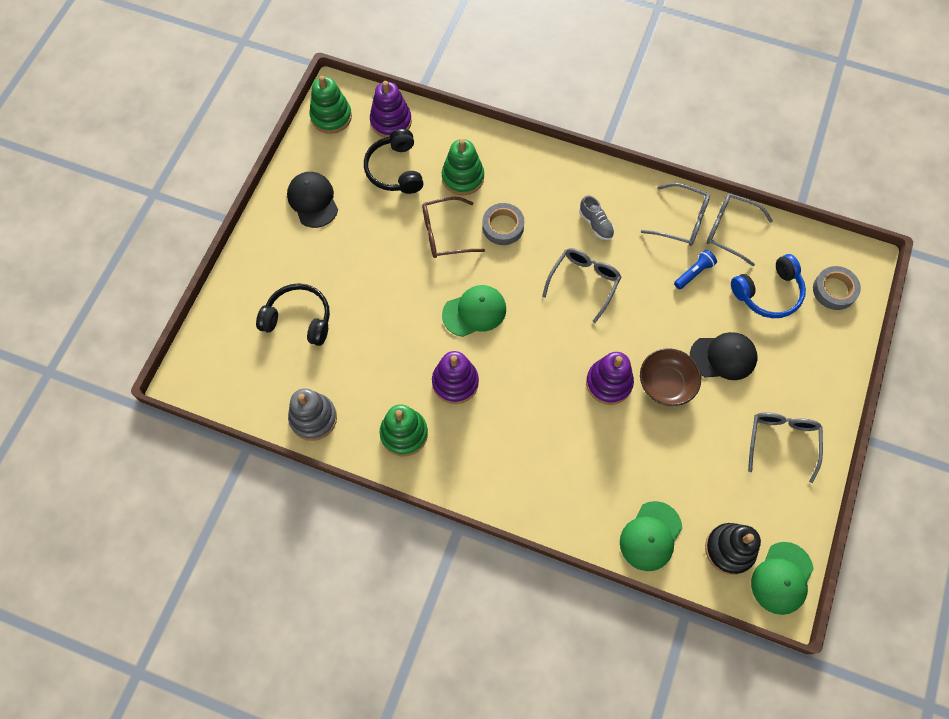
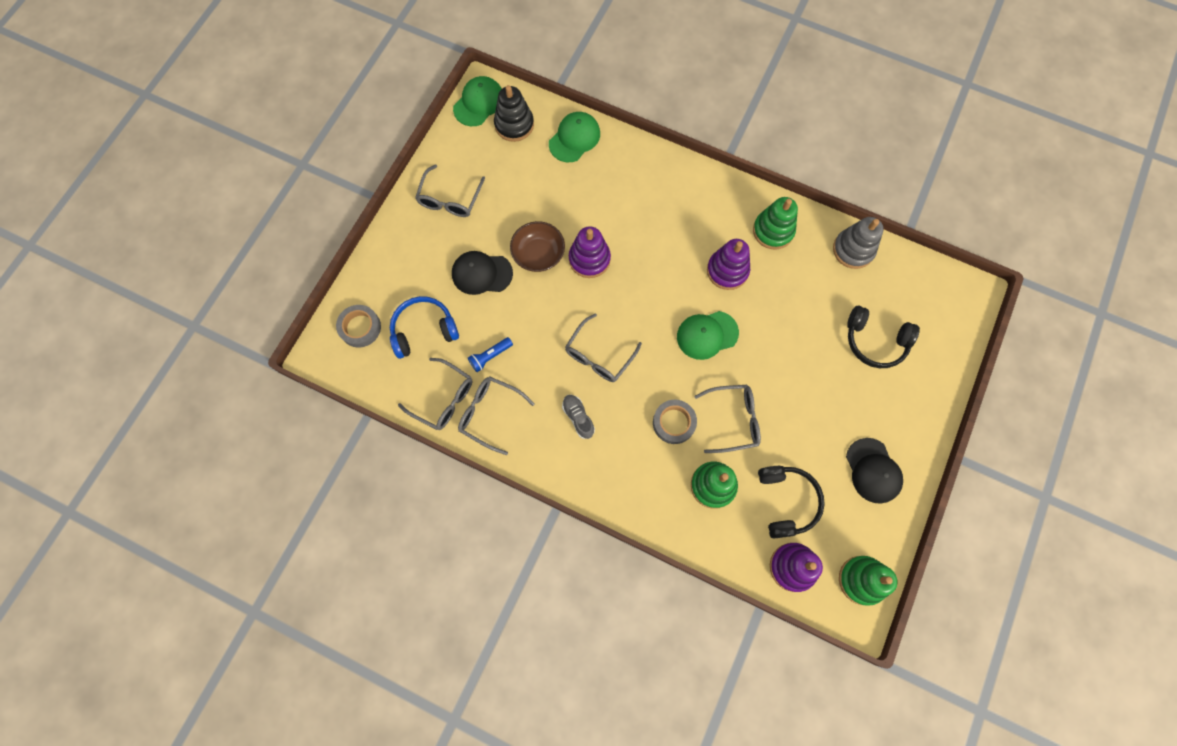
camera: 175 degrees left, 5 degrees up
(446, 233) = (732, 420): brown glasses -> grey glasses

